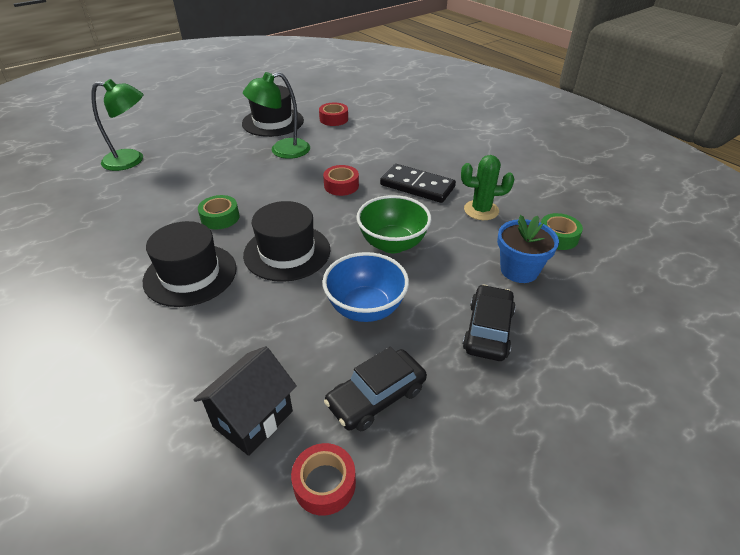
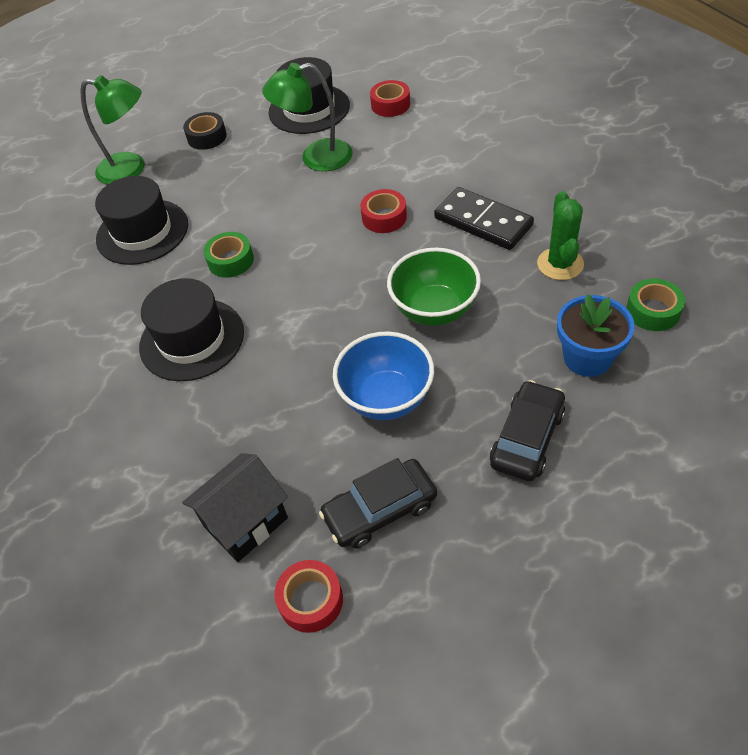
camera: 15 degrees right, 10 degrees up
(194, 139) = (207, 137): none -> black tape
(287, 252) = (304, 315): black hat -> black hat (142, 232)
(481, 210) = (560, 264): green cactus -> green cactus turned 75 degrees clockwise

